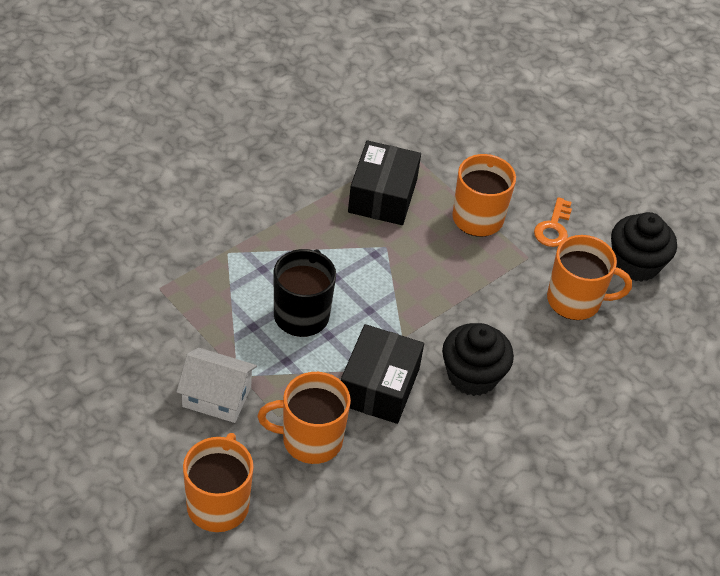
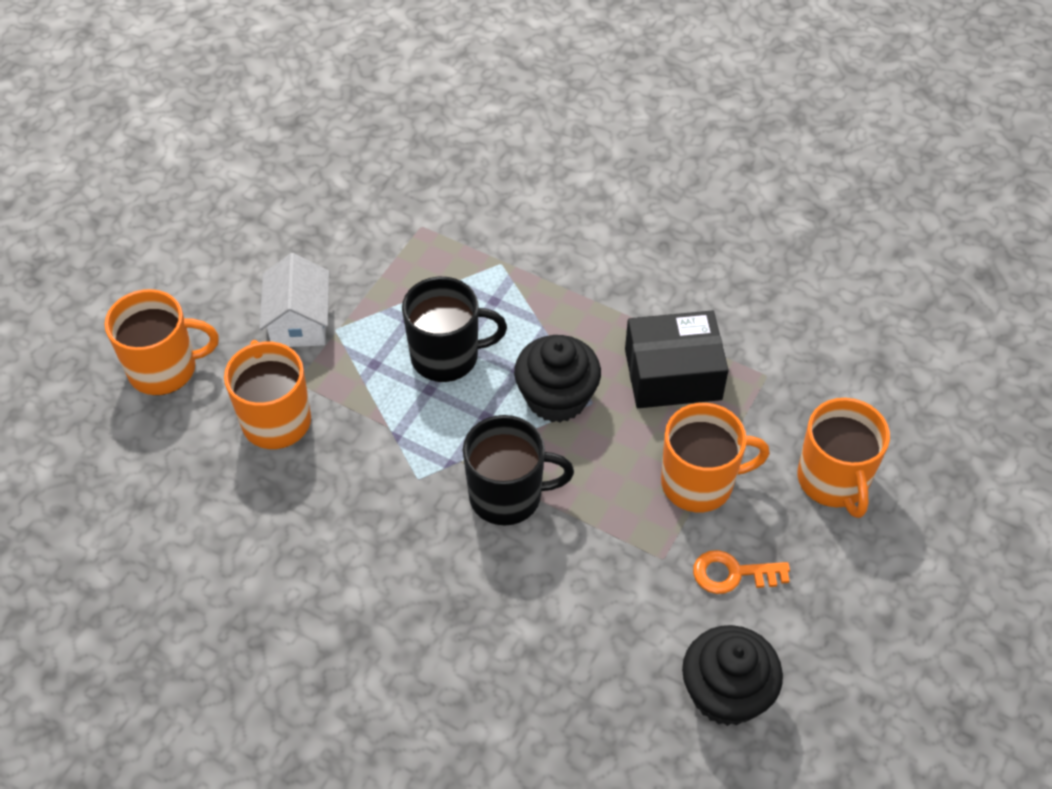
camera: 75 degrees right, 5 degrees up
(379, 386) = (377, 459): black box -> none
(444, 320) = (507, 495): none -> black mug
(472, 375) = (436, 549): black cupcake -> black cupcake (556, 398)
(575, 300) = (617, 633): orange mug -> orange mug (833, 481)

